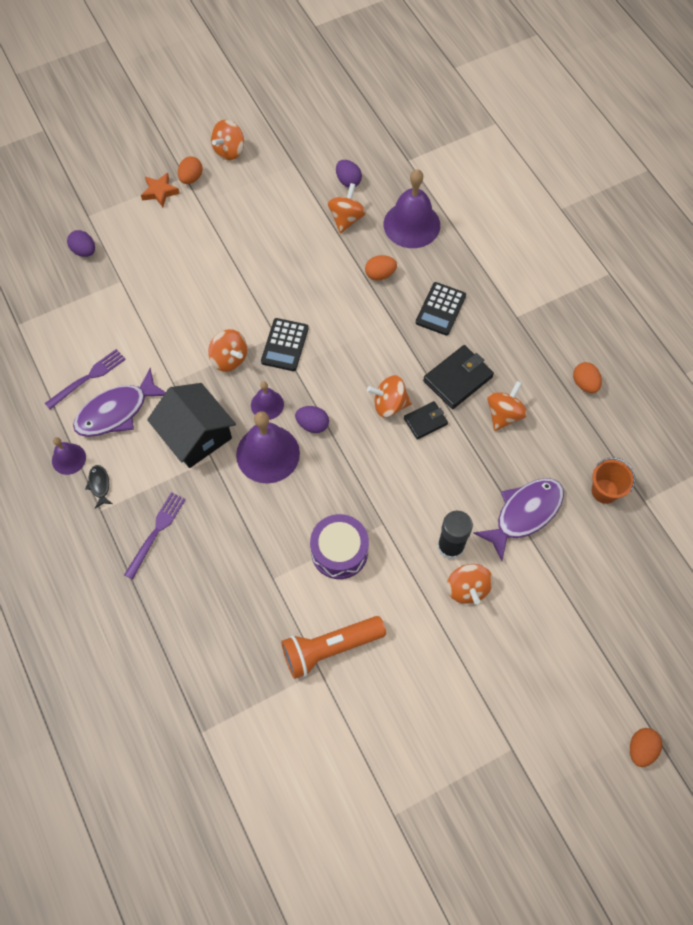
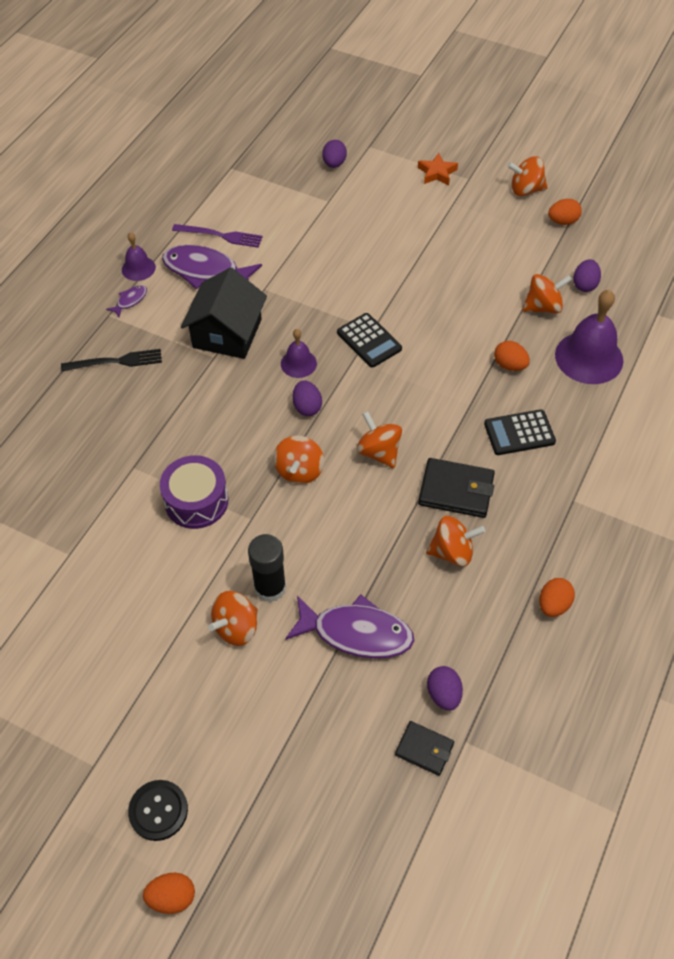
camera: 55 degrees right, 10 degrees down
(99, 485) = (130, 301): black fish -> purple fish
(156, 532) = (116, 361): purple fork -> black fork
(191, 178) = (471, 183): orange egg -> orange egg (562, 221)
(229, 359) = (320, 312): orange spinning top -> orange spinning top (299, 471)
(268, 454) = (251, 392): purple bell -> none
(285, 345) = (369, 341): black calculator -> black calculator turned 105 degrees counterclockwise
(330, 648) = (96, 550): orange flashlight -> none
(425, 421) = (386, 491): black wallet -> black wallet (424, 749)
(574, 723) = (158, 811): none -> black button
(604, 491) = (443, 694): orange bucket -> purple egg

